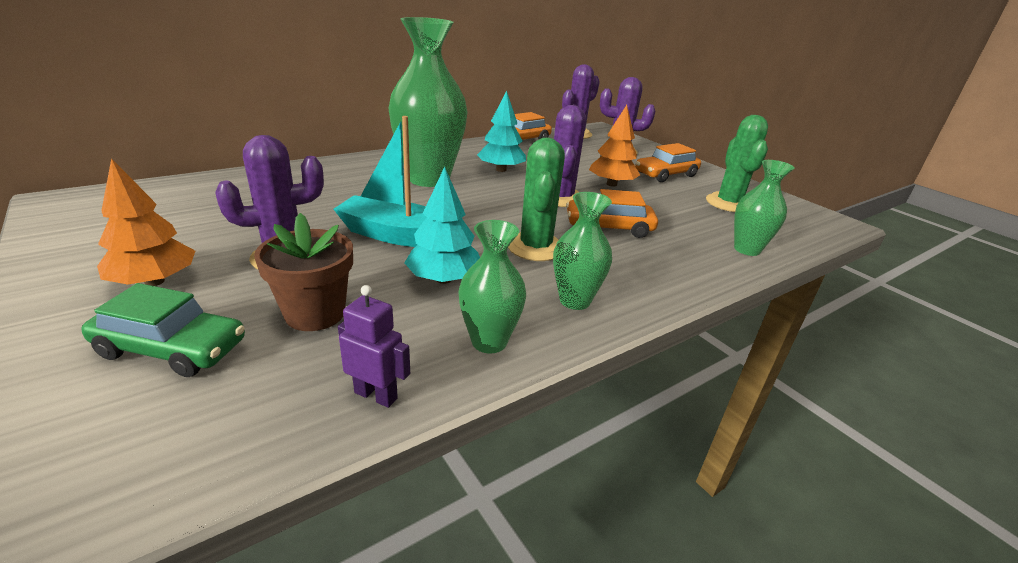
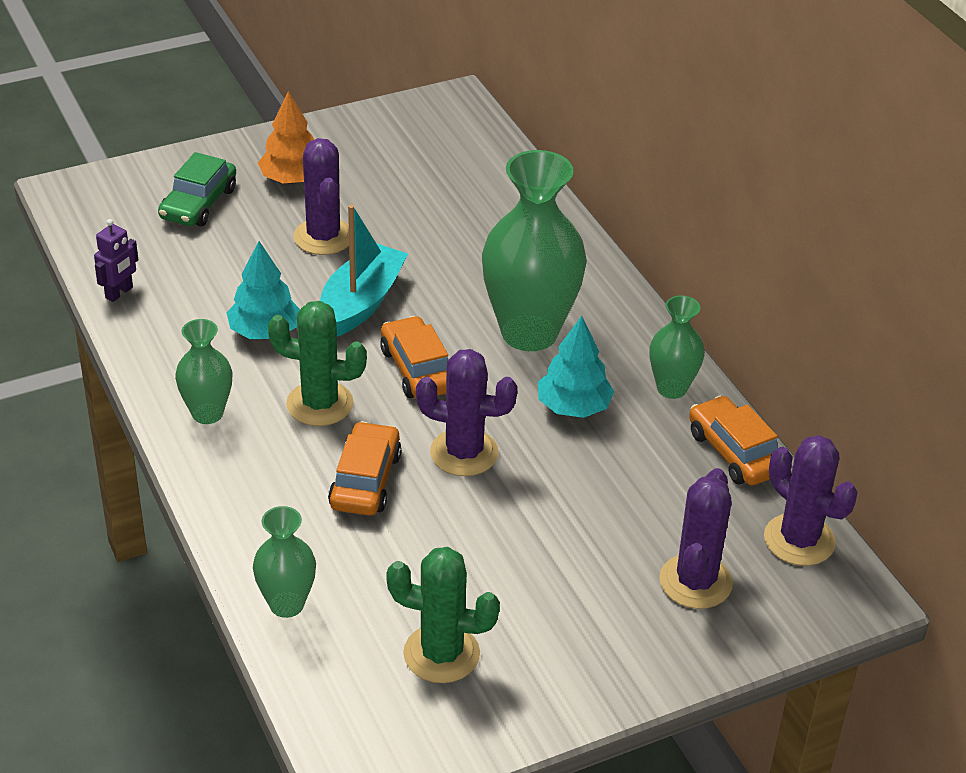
camera: 100 degrees right, 10 degrees up
(315, 313) = (225, 260): brown flower pot -> none
(489, 342) = (161, 350): green vase -> green vase (672, 388)
(611, 184) = (519, 524): orange tree -> none
(665, 174) = (572, 614): orange car -> orange car (418, 369)

